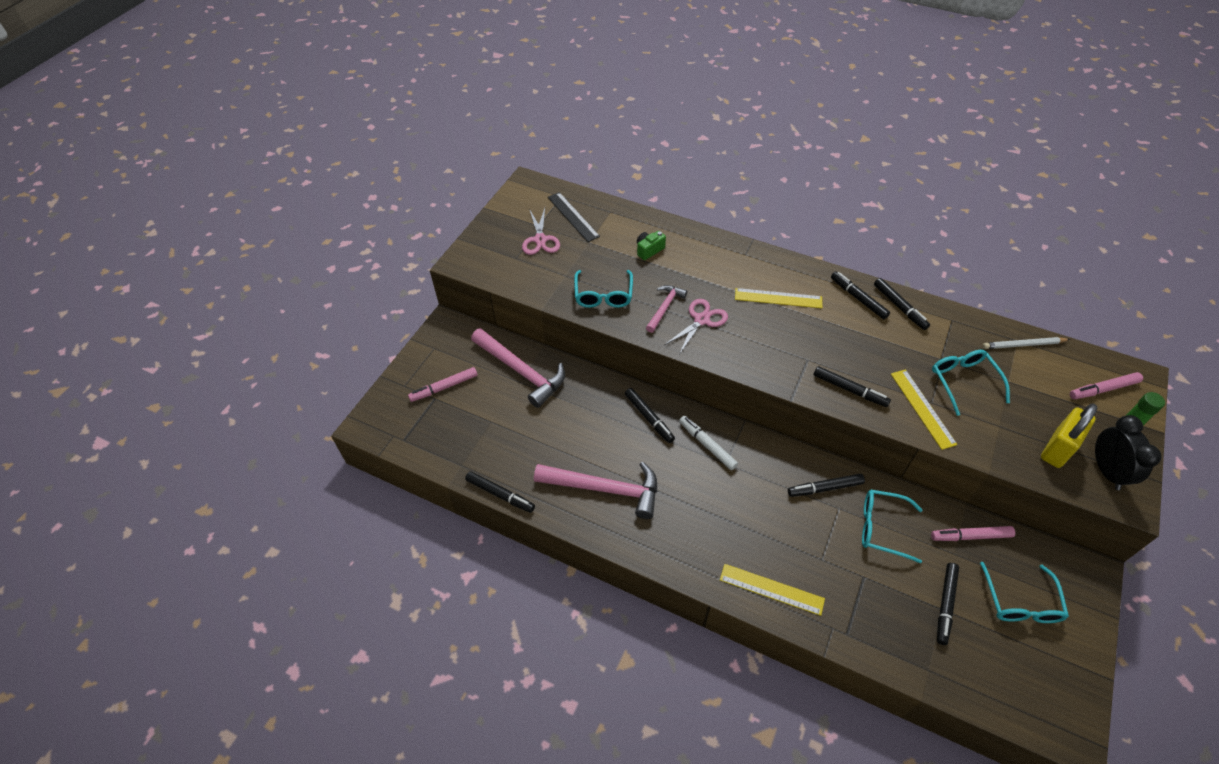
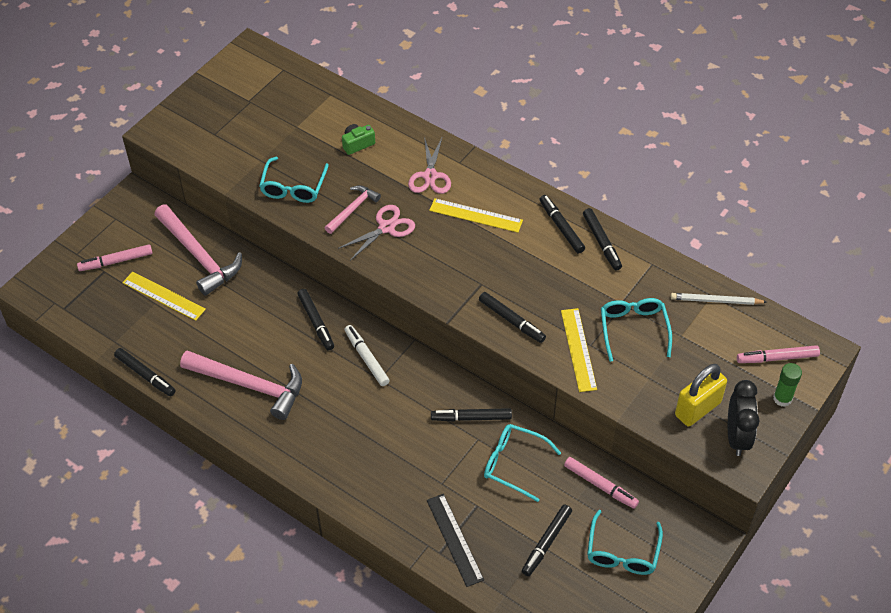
camera: 10 degrees right, 0 degrees up
(540, 240) = (245, 117): pink scissors -> pink scissors (430, 176)
(573, 216) = (288, 95): black ruler -> black ruler (454, 539)
(771, 589) = (382, 502): yellow ruler -> yellow ruler (164, 296)
(970, 536) = (600, 485): pink marker -> pink marker turned 150 degrees counterclockwise

